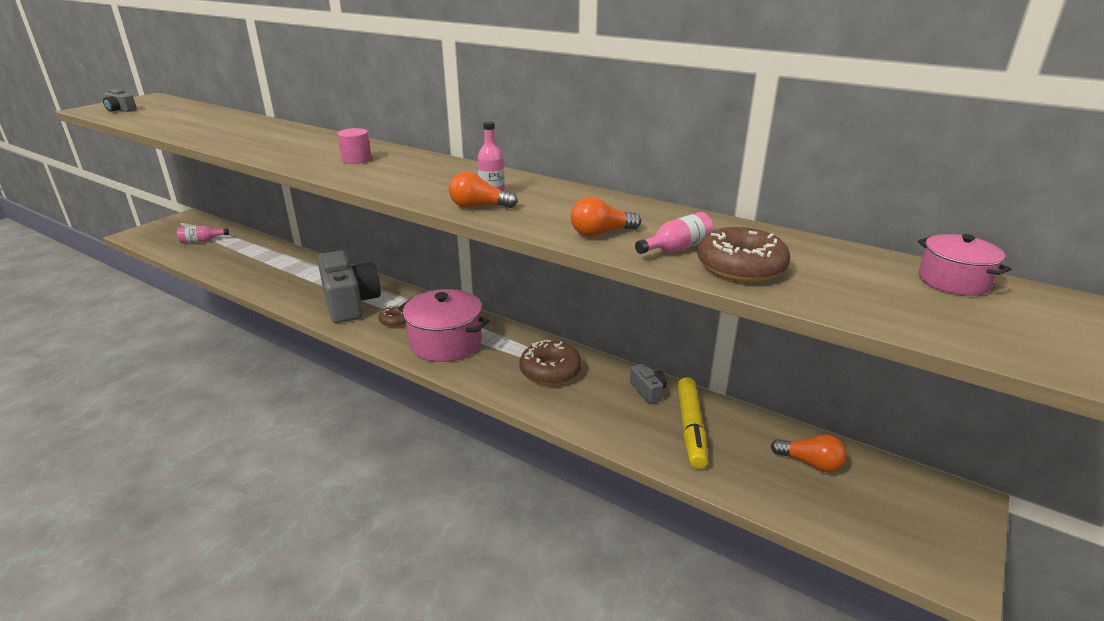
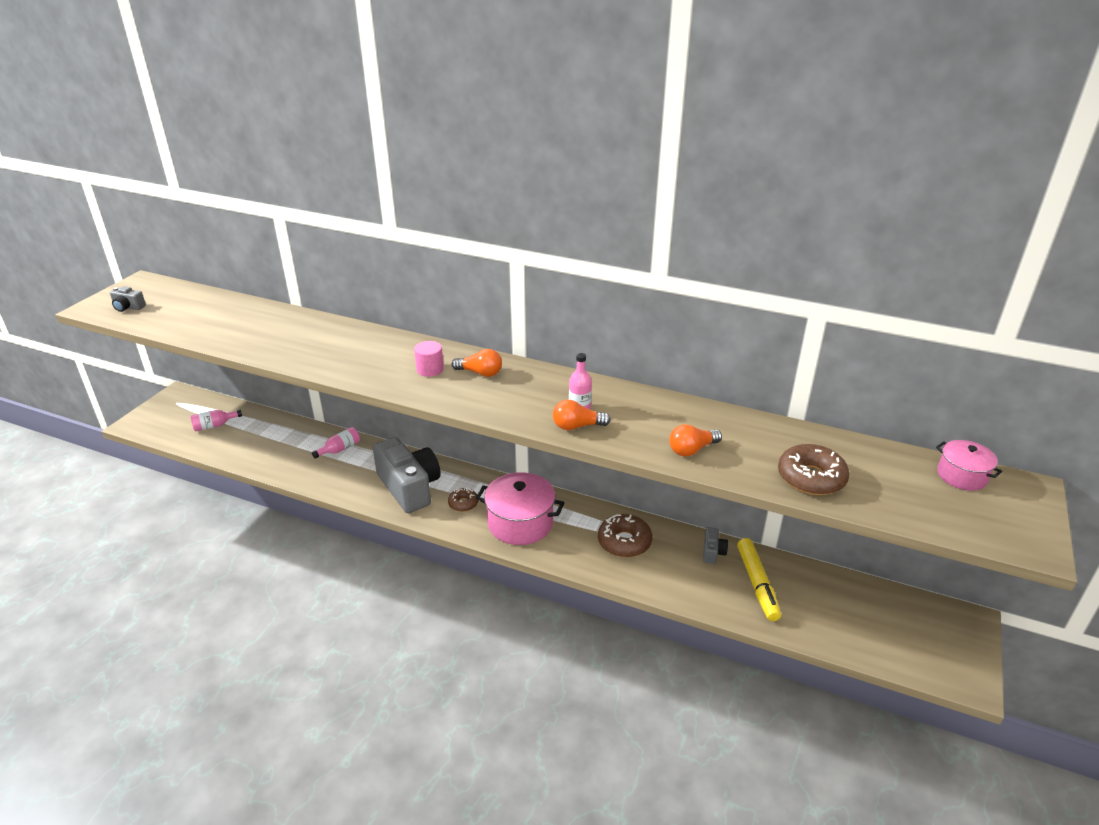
camera: 10 degrees left, 5 degrees up
(648, 391) = (712, 552): grey camera -> grey camera turned 45 degrees clockwise
(676, 248) = (757, 462): pink bottle -> pink bottle (340, 449)
(810, 463) = (855, 603): orange light bulb -> orange light bulb (480, 373)

